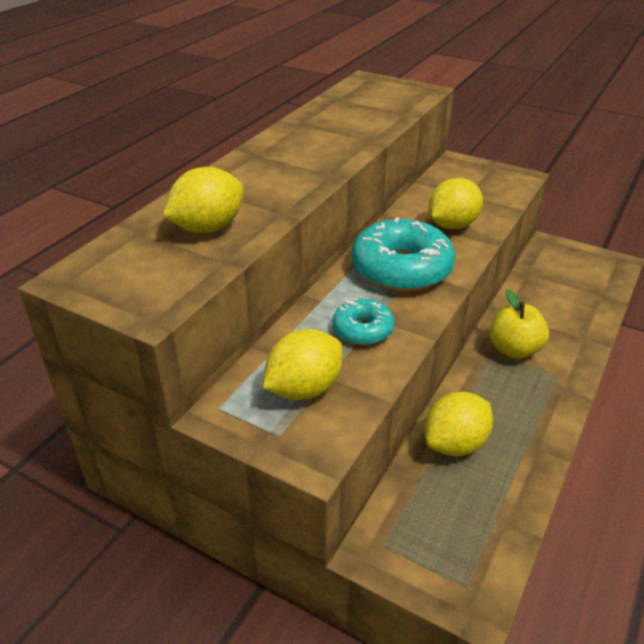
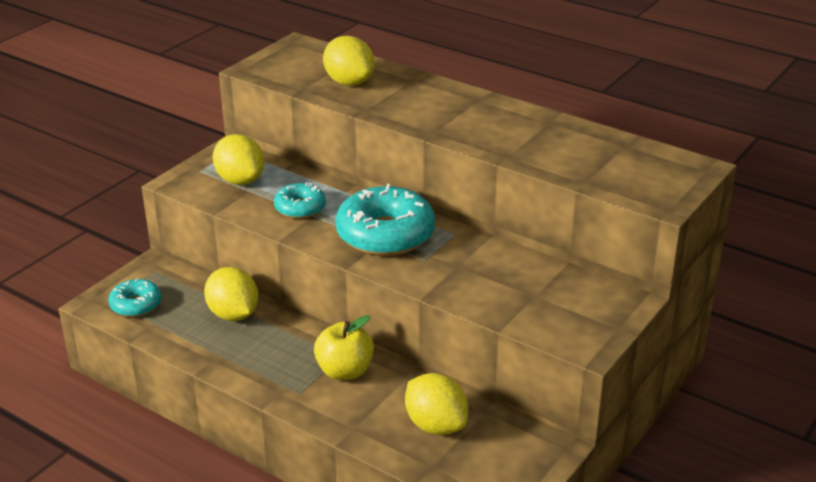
camera: 95 degrees right, 5 degrees down
(452, 225) = (464, 274): yellow lemon -> yellow lemon (436, 425)
(466, 549) = (136, 305): none -> turquoise donut

